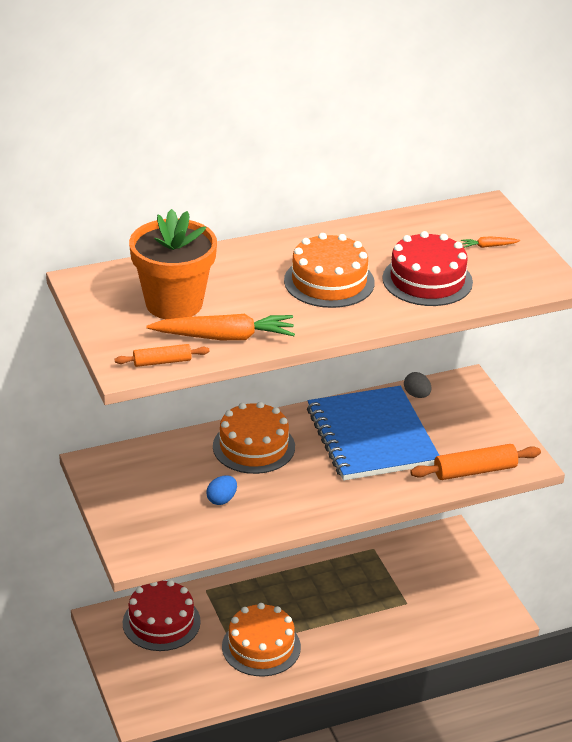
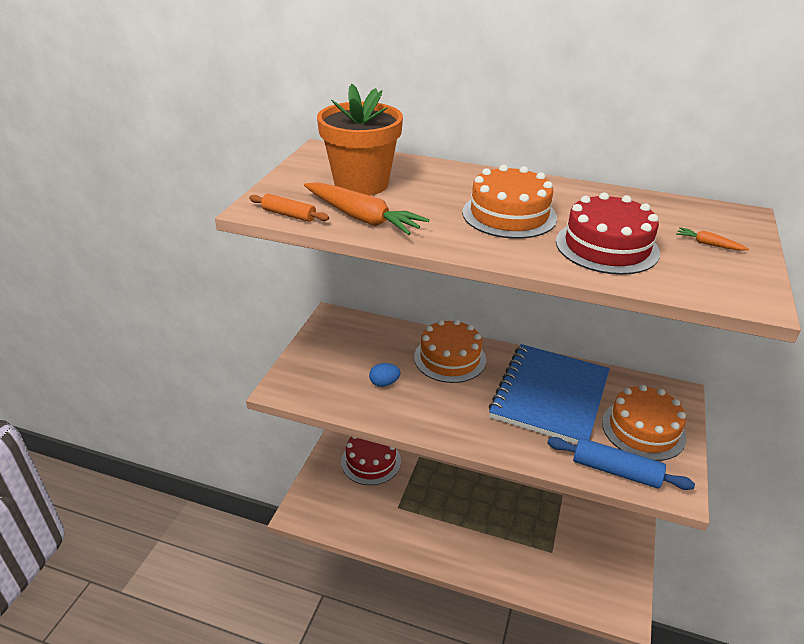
camera: 40 degrees right, 0 degrees up
(261, 647) = (416, 518): orange cake -> orange cake (643, 429)
(417, 395) = (621, 383): grey egg -> none
(475, 471) = (615, 471): orange rolling pin -> blue rolling pin

